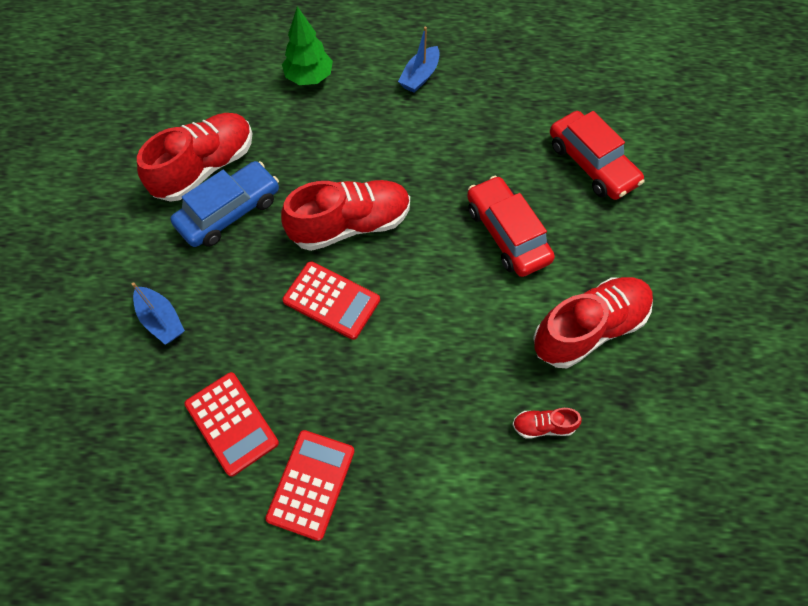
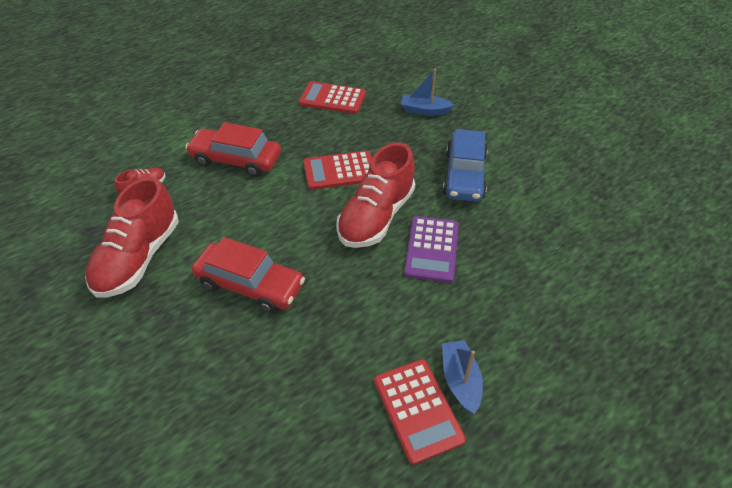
camera: 140 degrees right, 15 degrees down
(205, 168) = (518, 188): red shoe -> none
(309, 77) = (548, 303): green tree -> none
(311, 484) = (265, 101): red calculator -> red calculator (417, 410)
(339, 166) = (431, 249): none -> purple calculator
(592, 164) = (210, 404): red car -> red car (236, 160)

